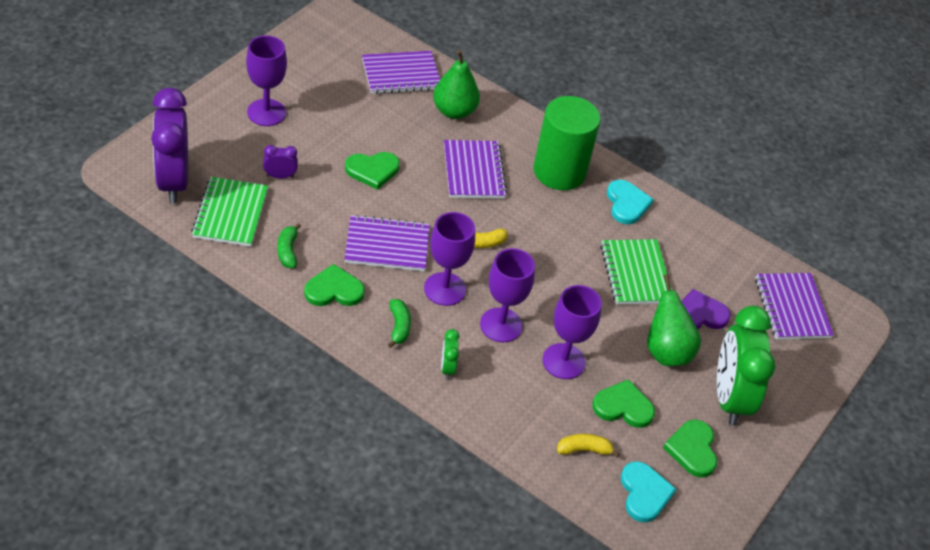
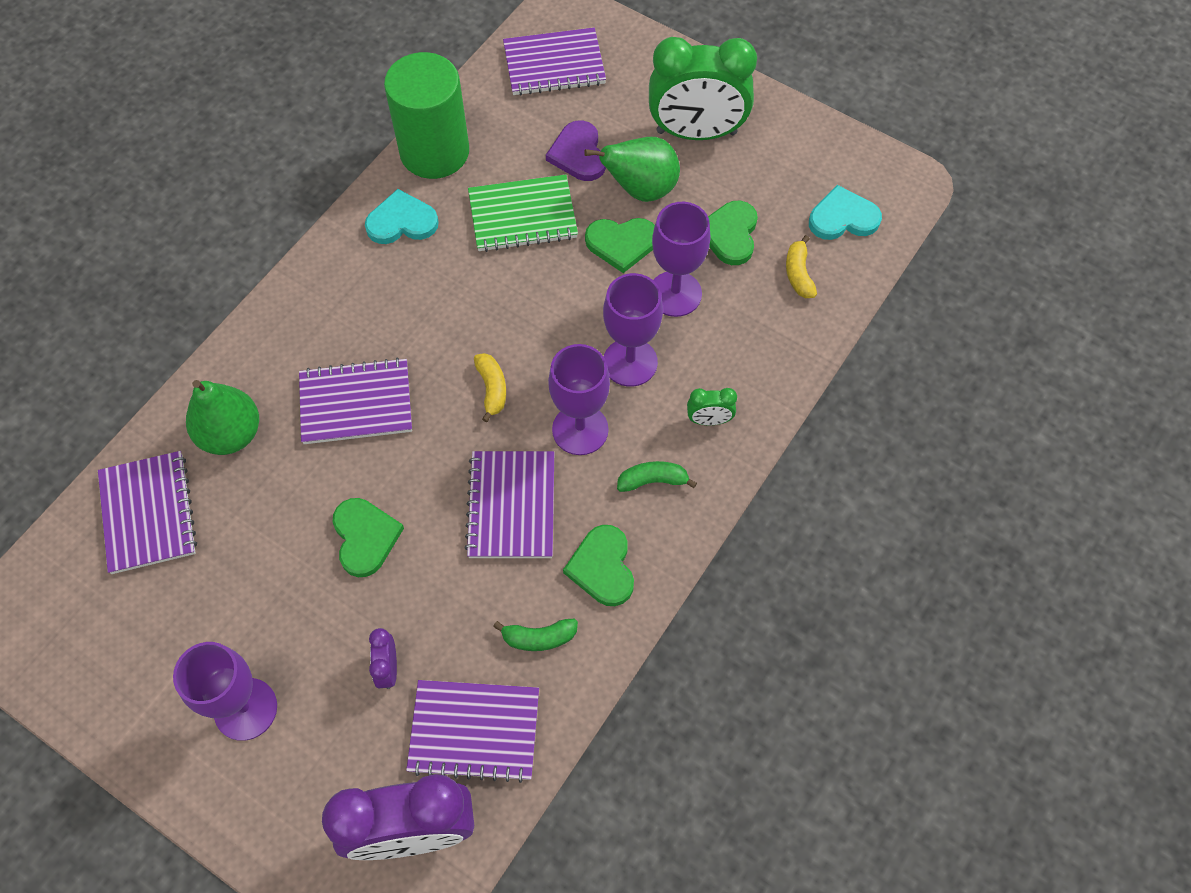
camera: 85 degrees left, 15 degrees up
(230, 214) = (474, 731): green notebook -> purple notebook
(559, 171) = (348, 298): green cylinder -> green cylinder (434, 152)
(692, 449) = (775, 171): green heart -> green heart (621, 244)

